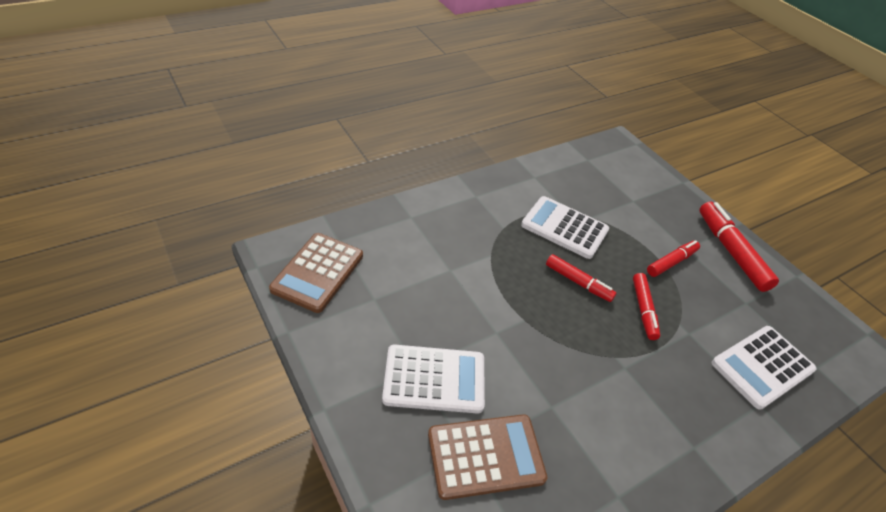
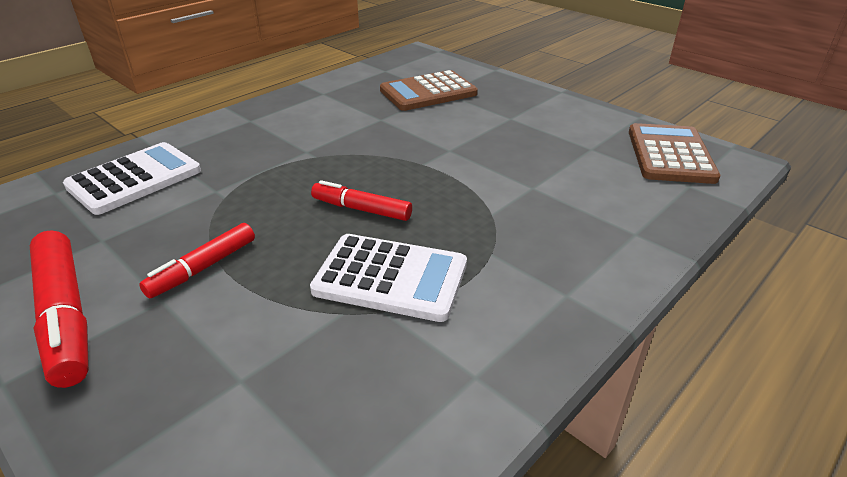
camera: 170 degrees right, 10 degrees down
(434, 379) = (490, 115): white calculator -> none
(643, 310) = (271, 200): red marker -> none

